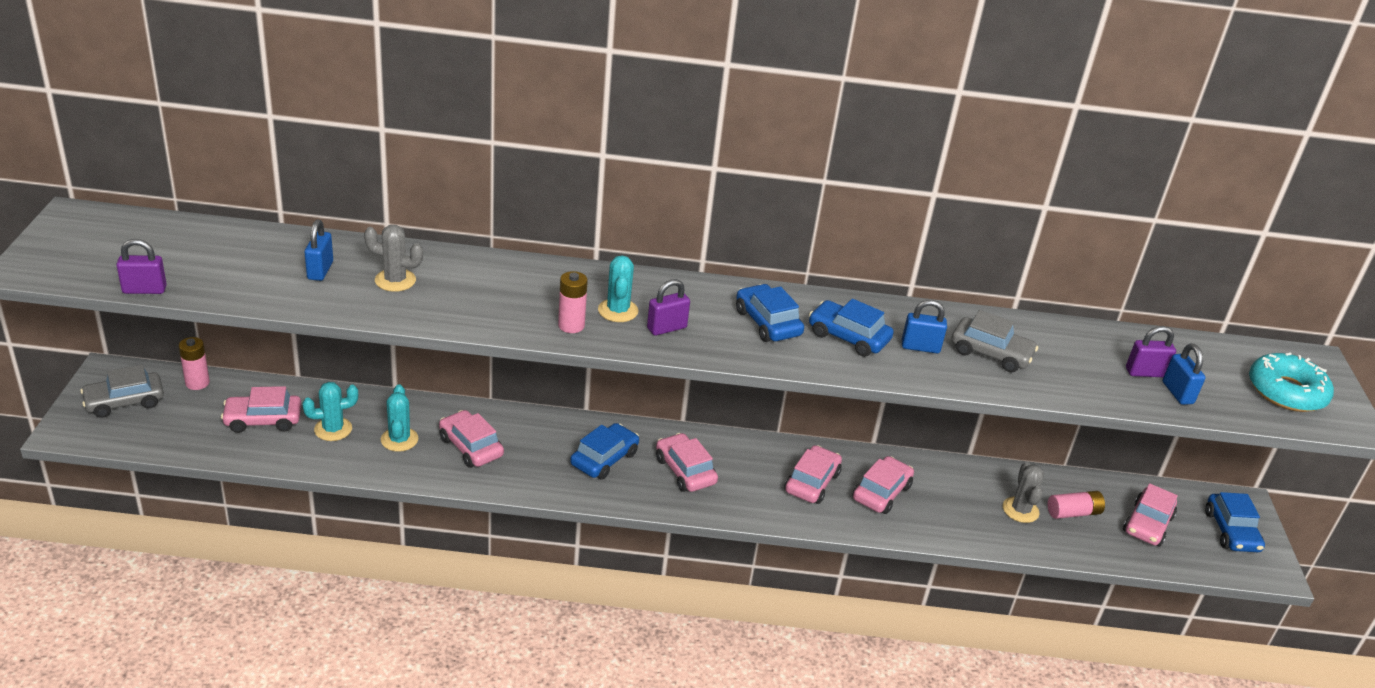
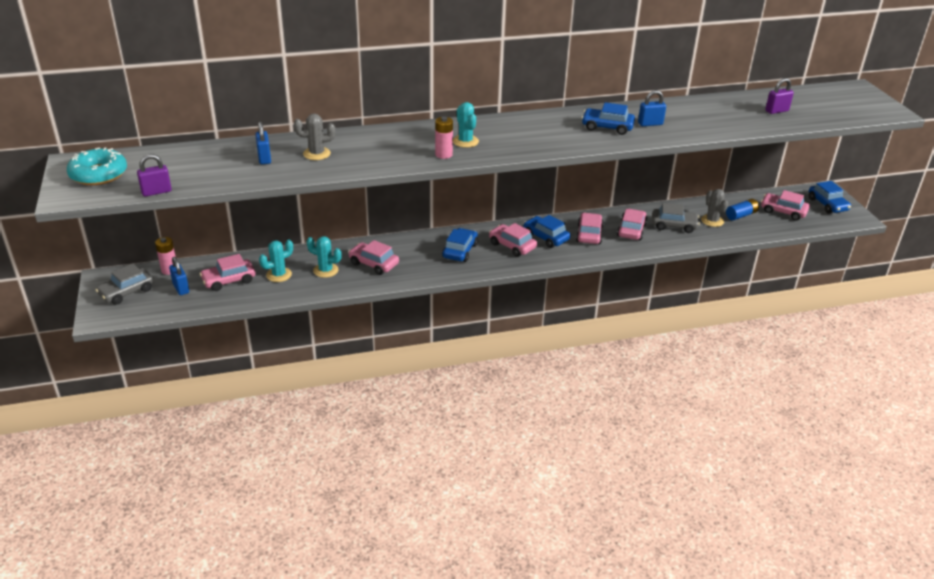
camera: 15 degrees left, 0 degrees up
(399, 439) = (325, 270): turquoise cactus -> turquoise cactus turned 45 degrees counterclockwise
(666, 328) = (501, 144): purple padlock -> none
(767, 323) = (556, 129): blue car -> blue car (545, 237)
(990, 353) = (690, 119): grey car -> grey car (674, 225)
(1073, 513) = (741, 215): pink battery -> blue battery
(1147, 524) = (783, 211): pink car -> pink car turned 105 degrees clockwise
(1177, 393) = (799, 117): blue padlock -> blue padlock (181, 288)
(1286, 392) = (853, 104): turquoise donut -> turquoise donut (99, 174)

